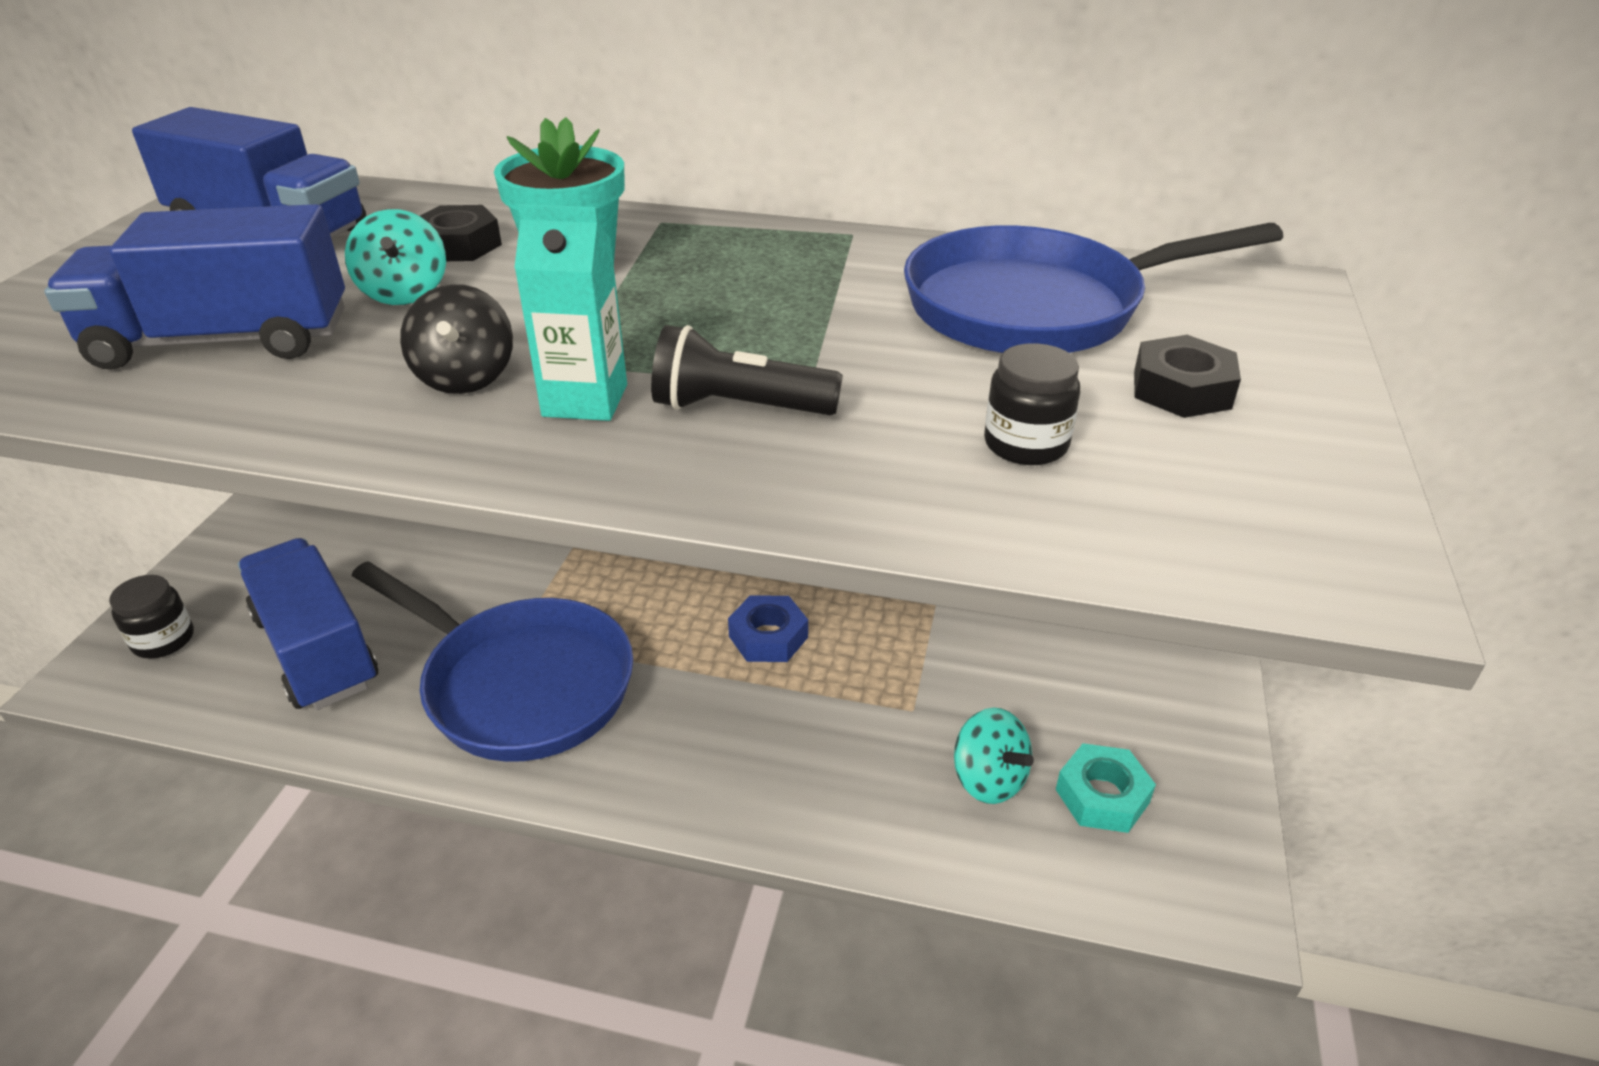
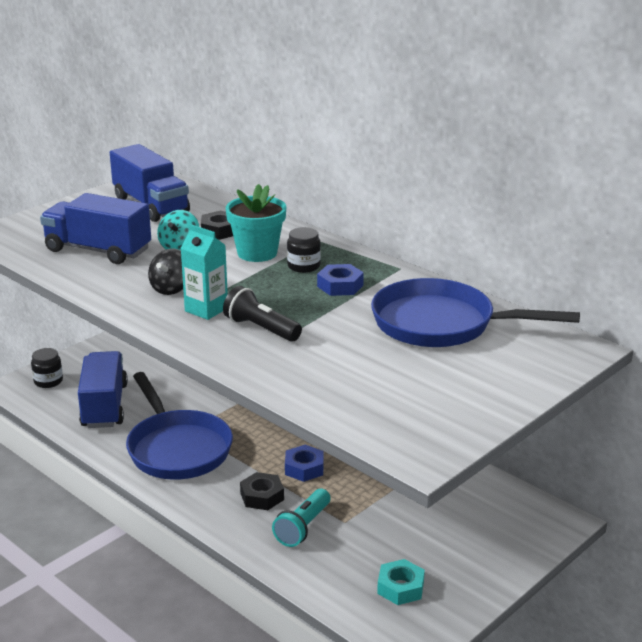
camera: 30 degrees right, 10 degrees down
(790, 287) = (340, 286): none -> blue nut
(858, 750) = (303, 527): none -> turquoise flashlight
(988, 779) = (352, 561): turquoise spinning top -> none
(1026, 444) = (357, 375): black jar -> black jar (303, 266)
(1181, 389) = (456, 375): black nut -> black nut (262, 496)

